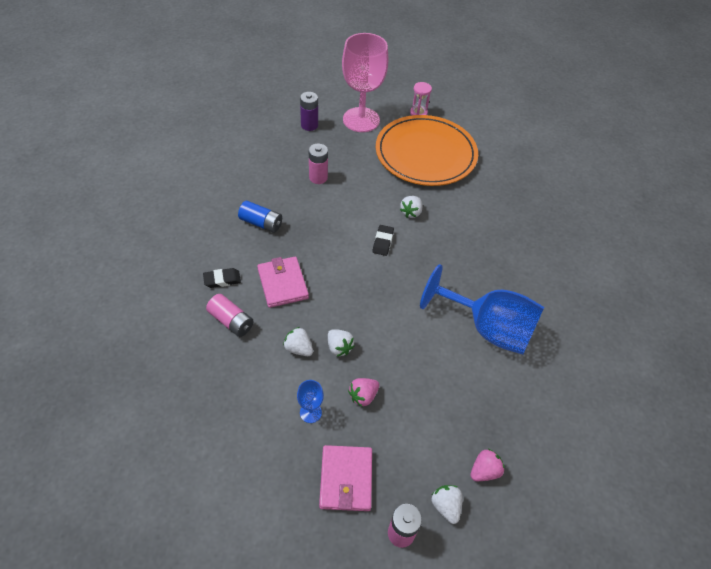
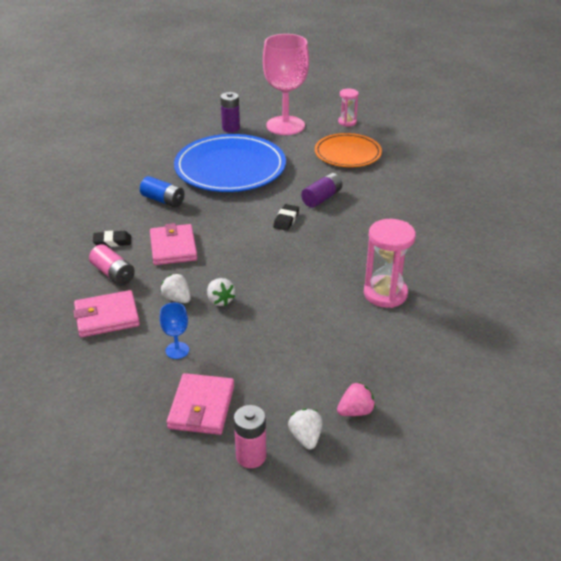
camera: 10 degrees right, 15 degrees down
(236, 376) = (107, 317): none -> pink wallet
(318, 177) = (230, 168): pink battery -> blue plate
(363, 396) = (236, 340): pink strawberry -> none
(411, 212) = (321, 198): white strawberry -> purple battery
(425, 154) = (347, 153): orange plate -> orange plate, size x0.62
(488, 328) = (385, 294): blue goblet -> pink hourglass

